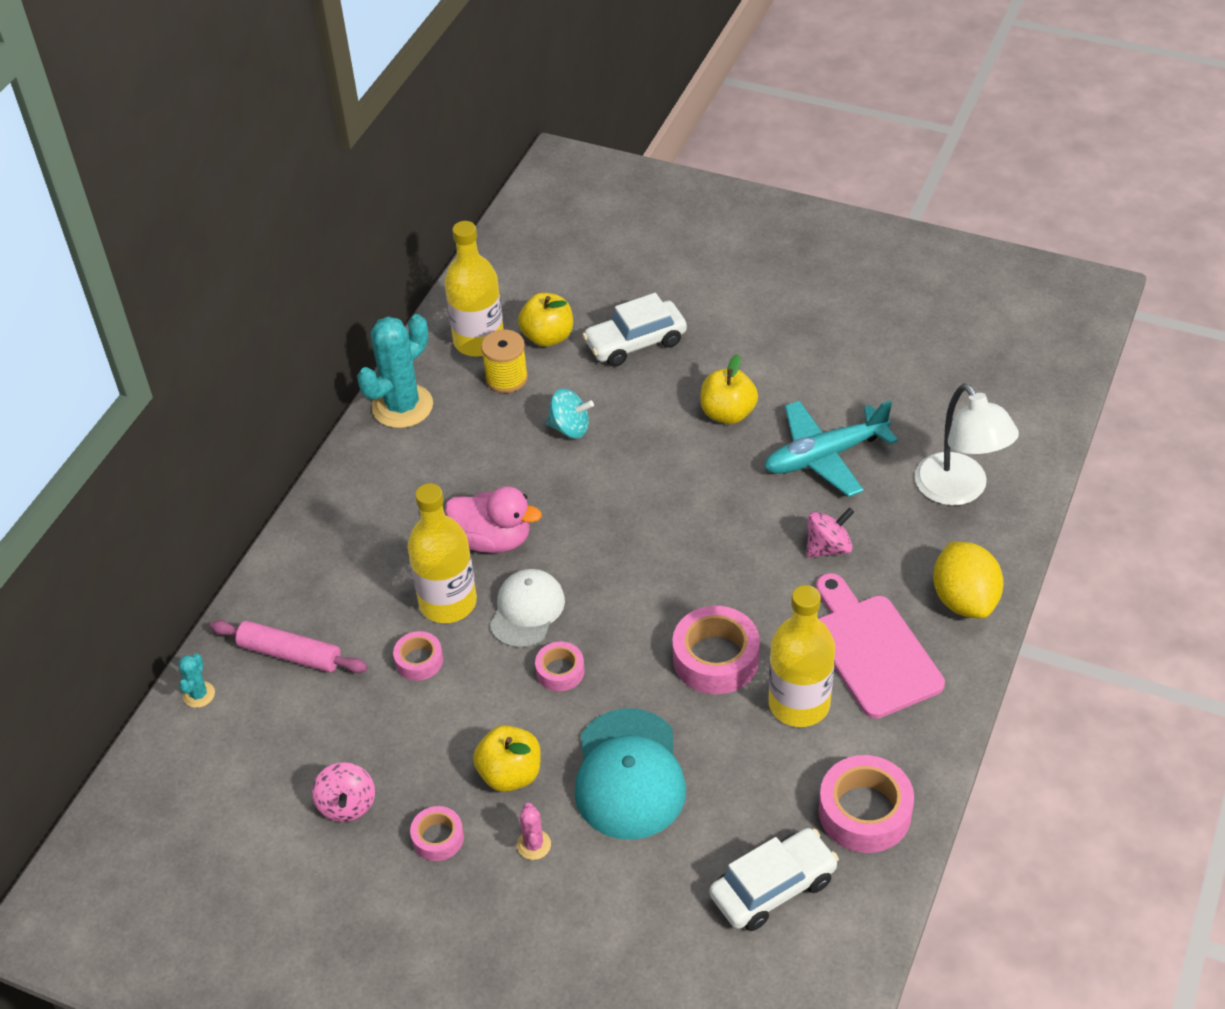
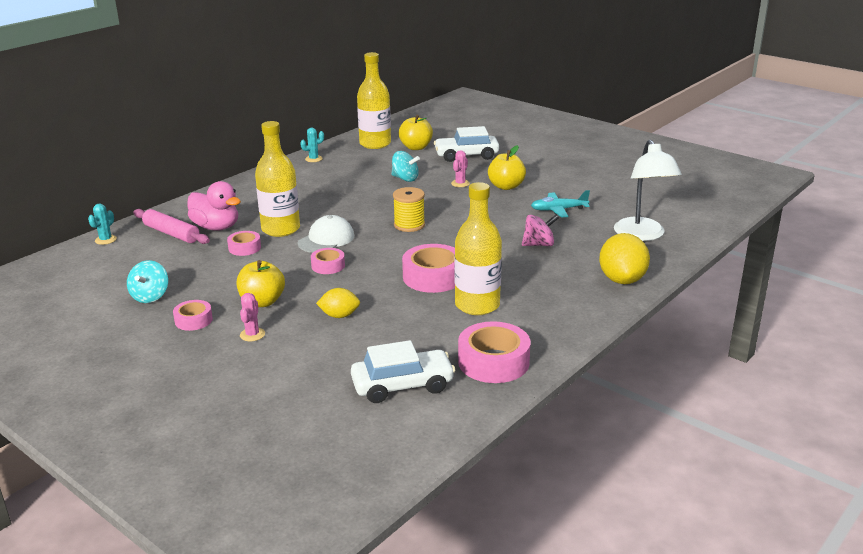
camera: 15 degrees right, 20 degrees down
(347, 805) = (150, 296): pink spinning top -> turquoise spinning top
(402, 406) = (313, 159): turquoise cactus -> turquoise cactus, size x0.46
(493, 540) = (327, 211): pink duck -> pink duck (216, 227)
(506, 378) = (381, 157): yellow spool -> yellow spool (409, 225)
(629, 774) = (339, 315): turquoise cap -> yellow lemon
(658, 422) = (460, 183): none -> pink cactus
(825, 456) = (558, 210): turquoise plane -> turquoise plane, size x0.62
(872, 650) = (543, 291): pink cutting board -> none

